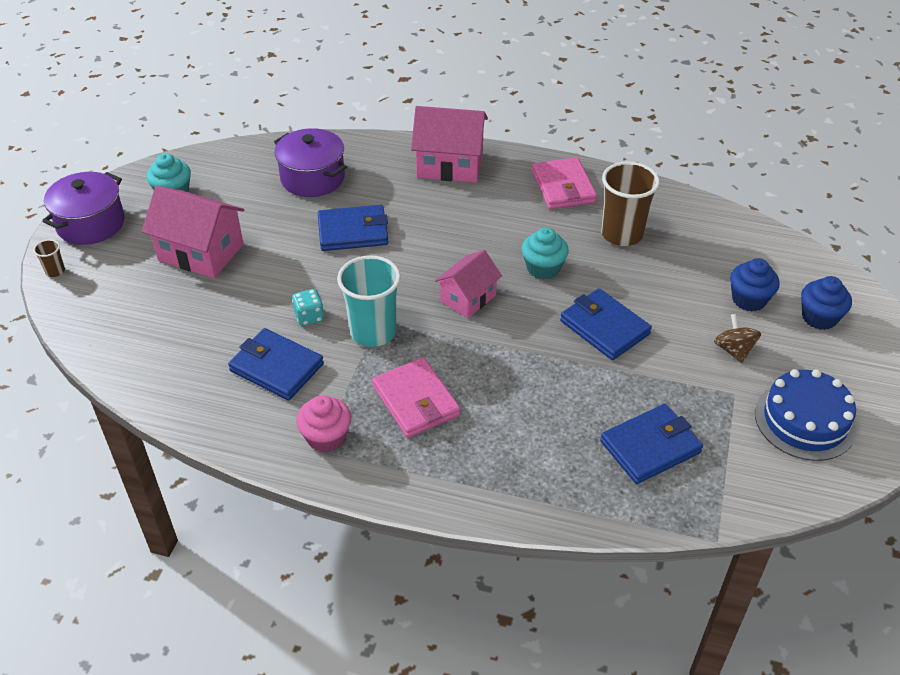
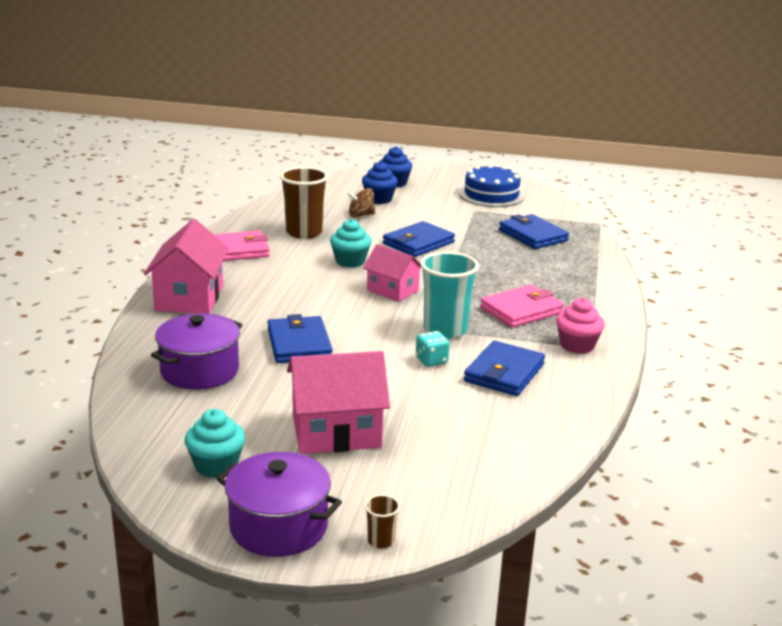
camera: 95 degrees left, 20 degrees down
(201, 252) = (336, 432): pink house -> pink house turned 60 degrees clockwise
(733, 350) = (432, 207): brown spinning top -> brown spinning top (361, 215)

